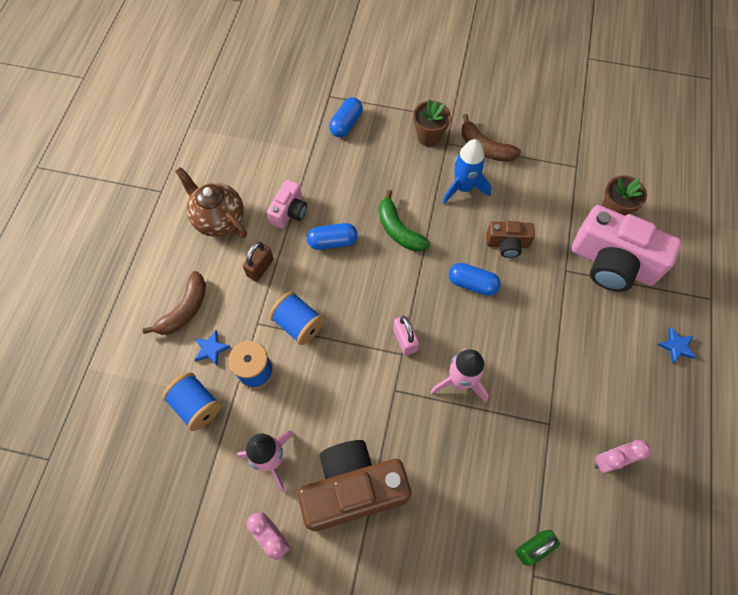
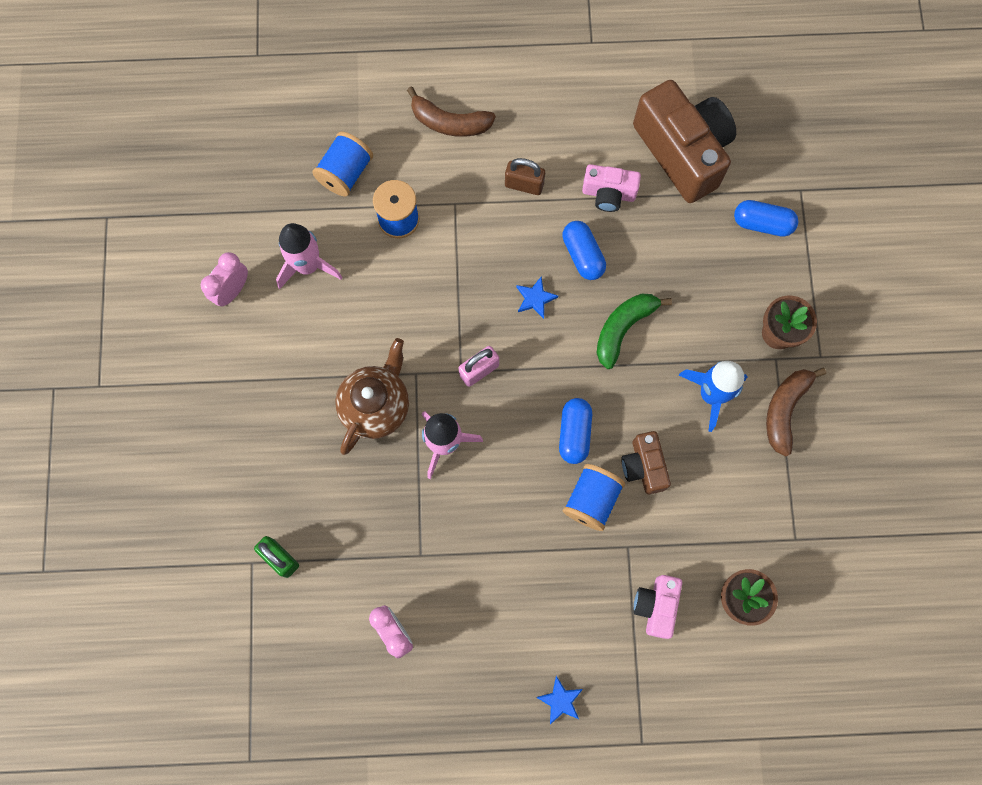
camera: 75 degrees right, 10 degrees up
(211, 349) = (411, 165): blue star -> blue star (535, 298)
(219, 219) = (573, 118): brown teapot -> brown teapot (376, 406)
(298, 324) = (465, 248): blue spool -> blue spool (591, 500)
(353, 489) = (297, 357): brown camera -> brown camera (682, 152)
(612, 263) = (656, 606): pink camera -> pink camera, size x0.51

